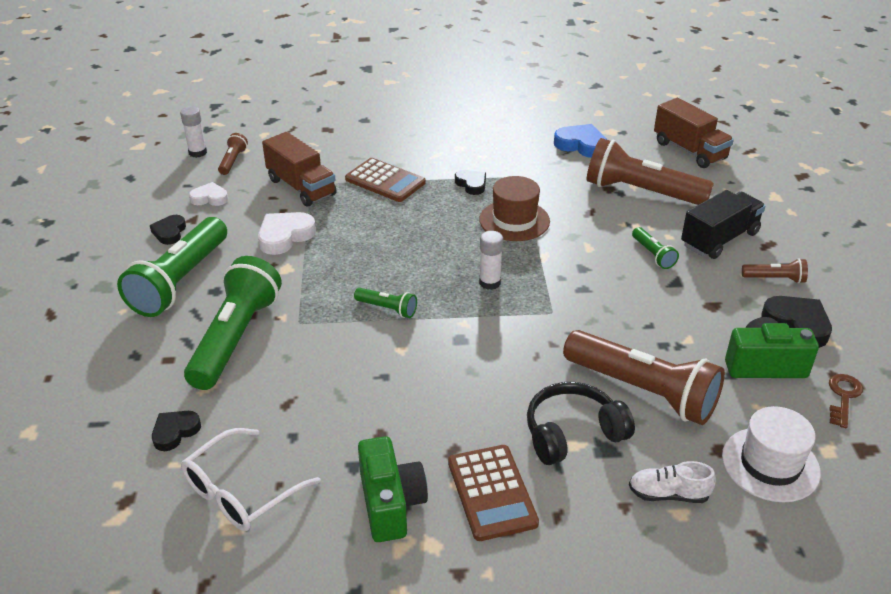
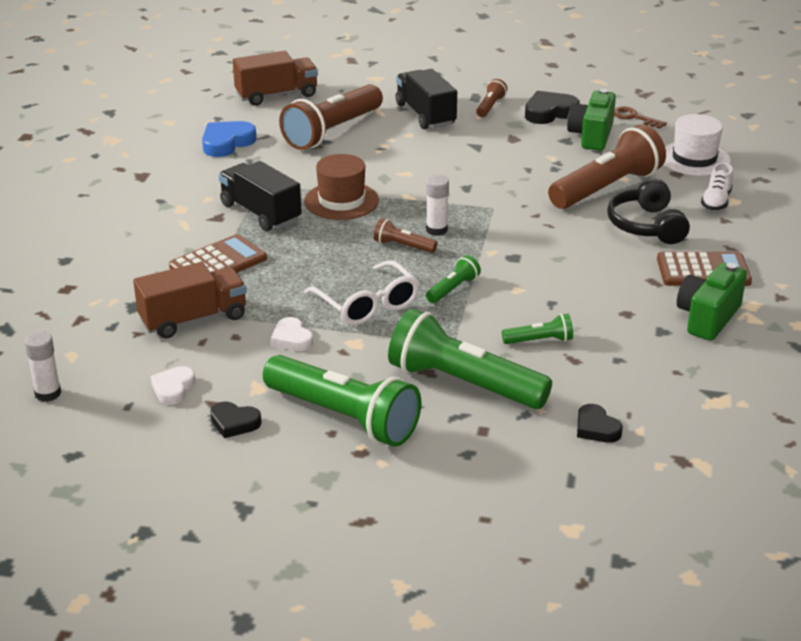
camera: 75 degrees left, 5 degrees down
(233, 161) = (93, 365): brown flashlight -> brown flashlight (403, 246)
(242, 491) = (681, 392): white glasses -> white glasses (367, 304)
(285, 236) = (292, 339): white heart -> white heart, size x0.64
(390, 503) = (707, 318): green camera -> green camera turned 60 degrees counterclockwise
(471, 184) = (260, 213): black heart -> black truck
(653, 255) = (433, 147): green flashlight -> green flashlight (540, 341)

